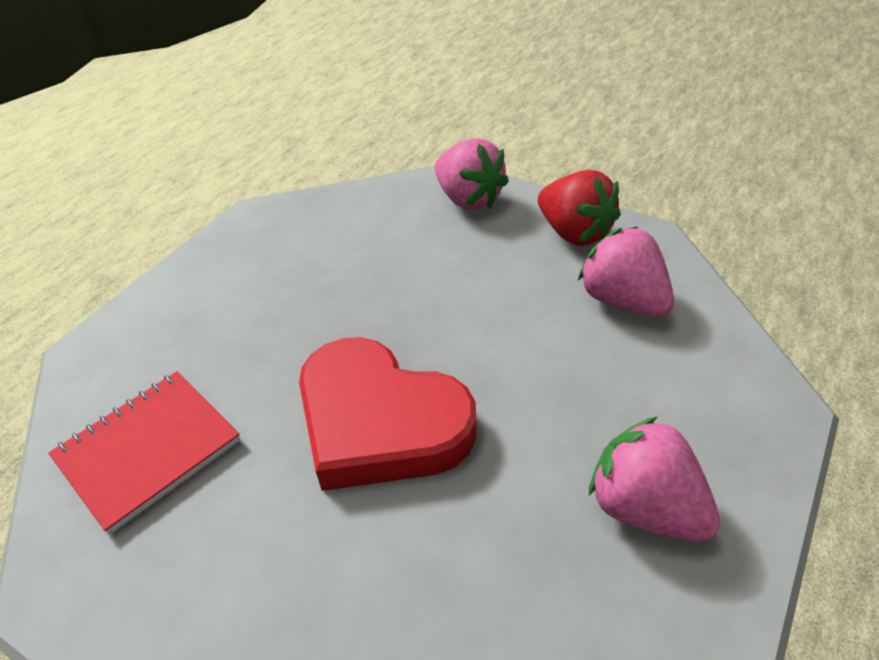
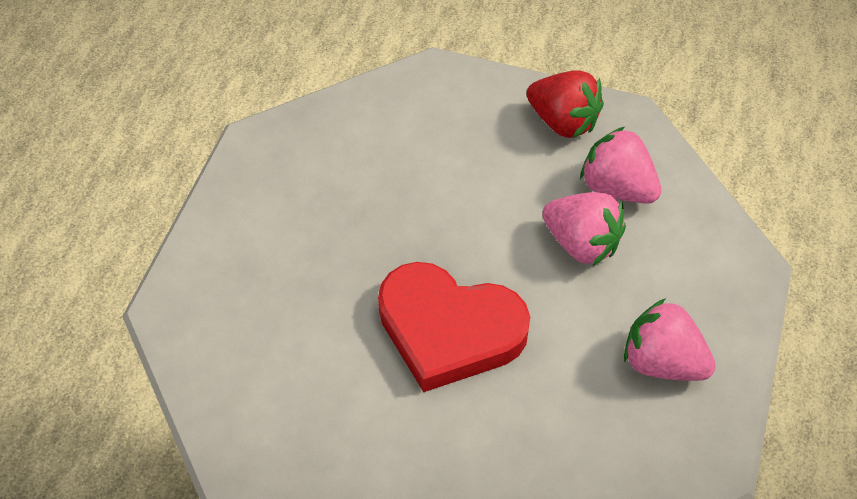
camera: 15 degrees left, 10 degrees up
(148, 450) = (270, 385): red notebook -> none
(468, 199) = (457, 95): pink strawberry -> pink strawberry (581, 243)

